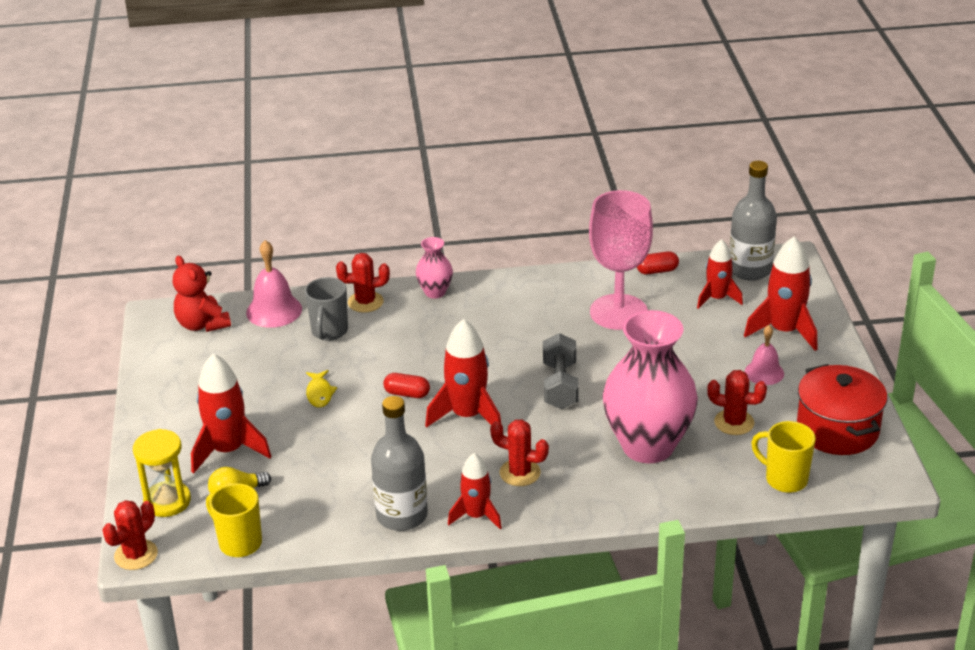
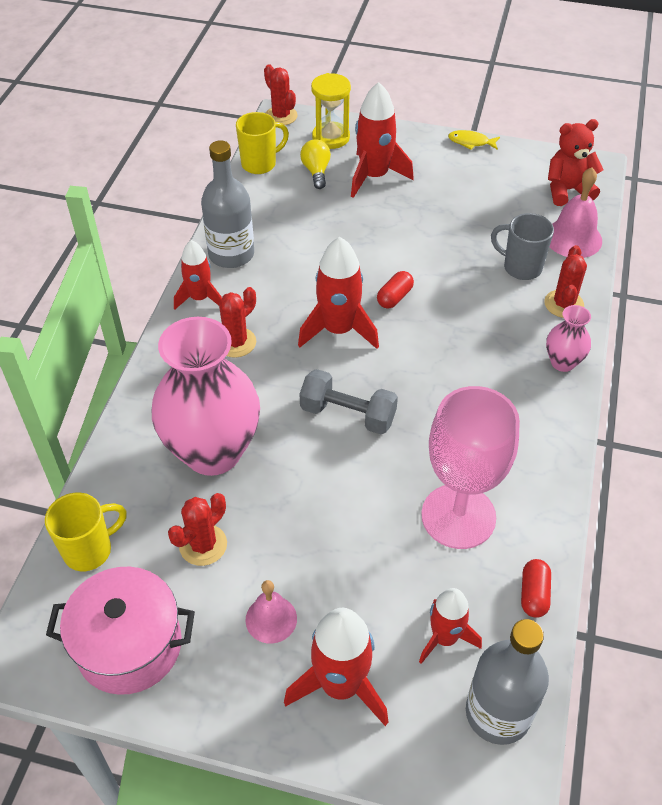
camera: 110 degrees right, 15 degrees up
(319, 393) = (424, 241): yellow fish -> yellow fish (471, 142)
(837, 430) = (129, 645): red pot -> pink pot

